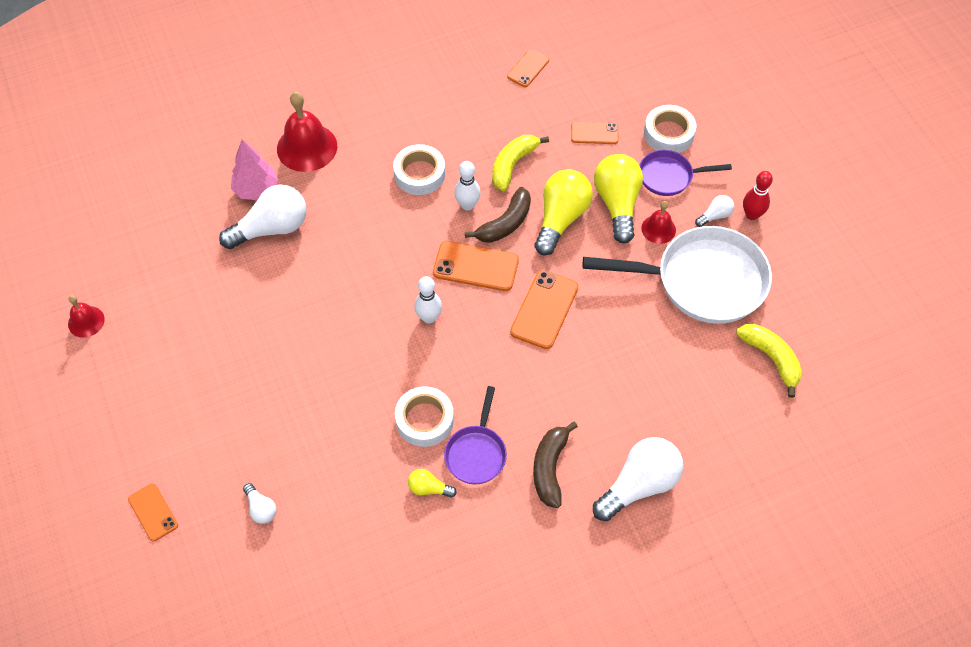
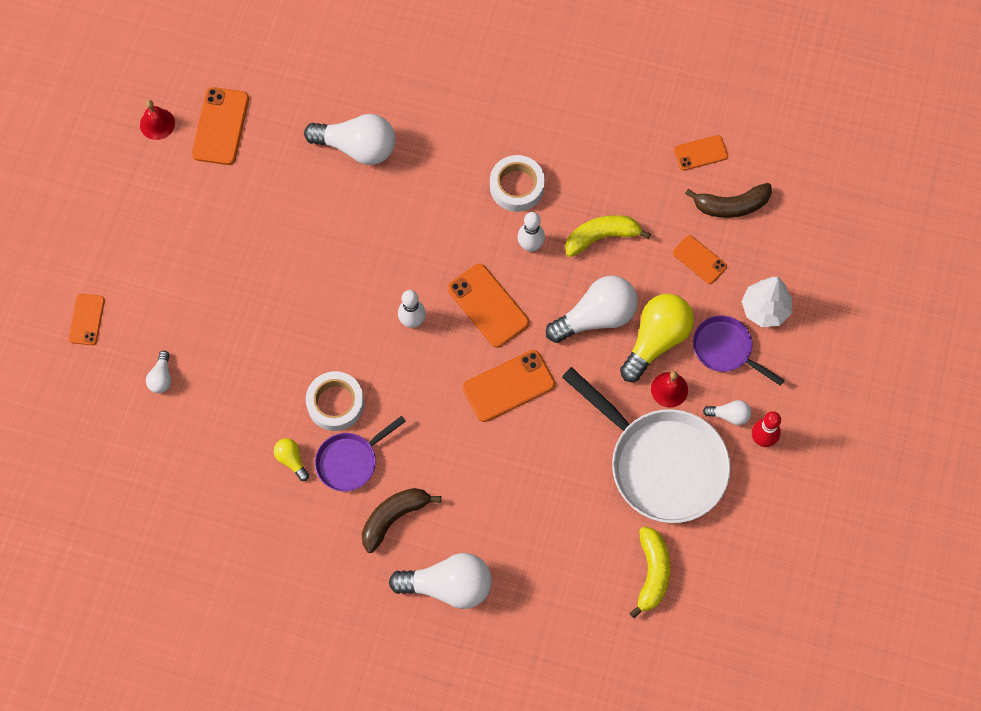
camera: 40 degrees right, 10 degrees up
(143, 287) = (220, 126): none -> orange phone
(256, 190) = (374, 102): pink tree -> none
(307, 147) = (447, 92): red bell -> none
(505, 223) = (546, 286): brown banana -> brown banana (731, 205)
(561, 218) = (596, 317): yellow light bulb -> white light bulb
(668, 133) = (764, 309): white tape -> white tree

